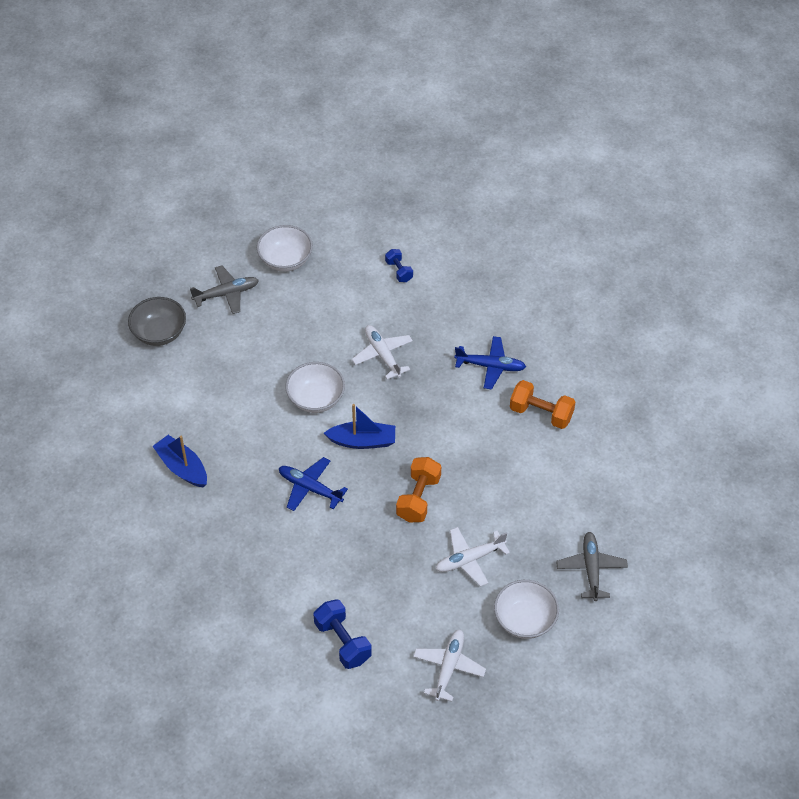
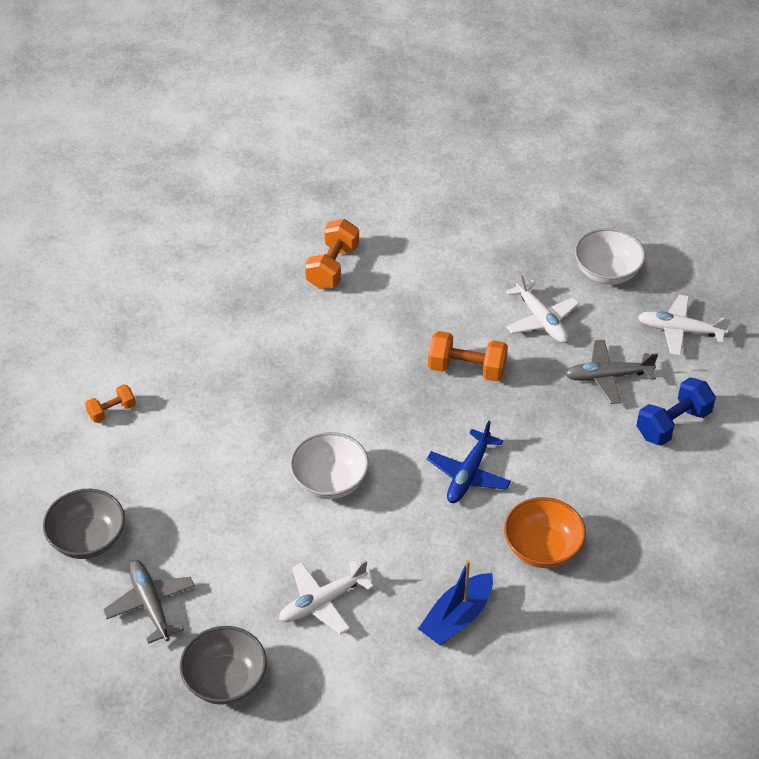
camera: 95 degrees left, 5 degrees down
(233, 529) = (542, 548): none -> orange bowl
(285, 260) = (88, 539): white bowl -> grey bowl
(362, 441) = (391, 428): blue boat -> none
(383, 355) = (254, 418): white plane -> white plane (322, 602)
(399, 271) = (112, 411): blue dumbbell -> orange dumbbell
(490, 366) = (266, 313): blue plane -> none
(591, 569) = (533, 222): grey plane -> grey plane (608, 376)

